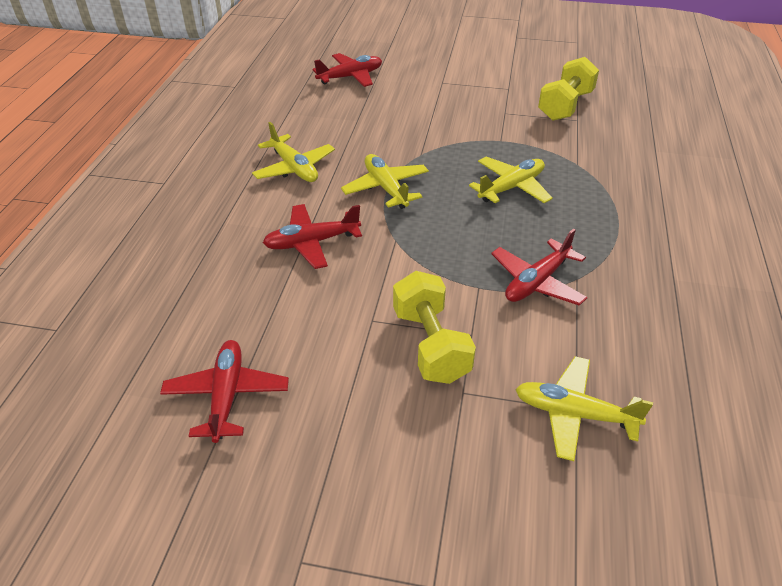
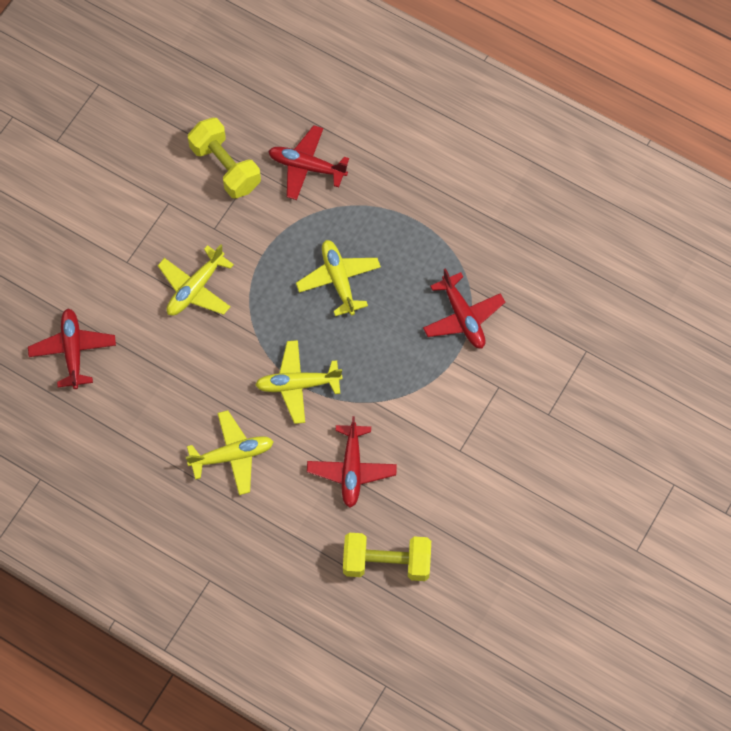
camera: 70 degrees left, 25 degrees up
(227, 396) = (498, 569): red plane -> red plane (307, 167)
(431, 345) = (499, 418): yellow dumbbell -> yellow dumbbell (386, 562)
(574, 414) = (589, 354): yellow plane -> yellow plane (195, 288)

